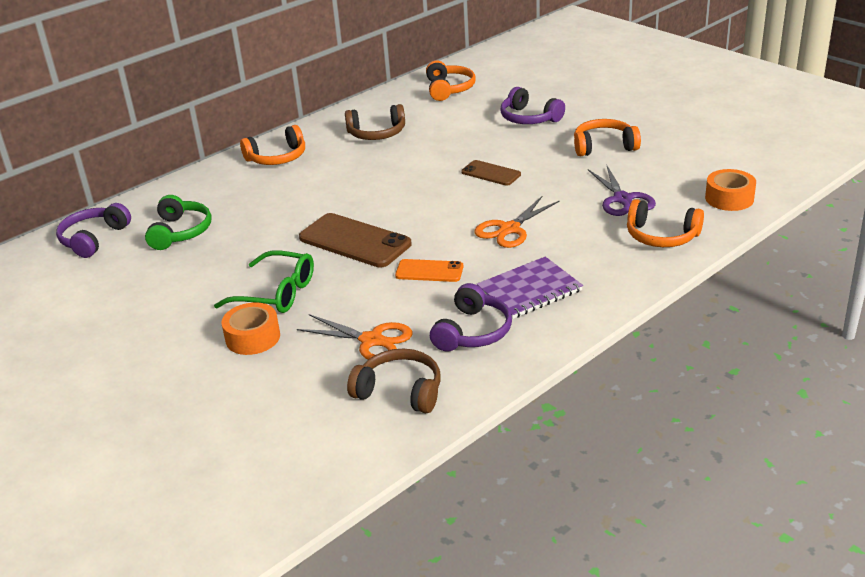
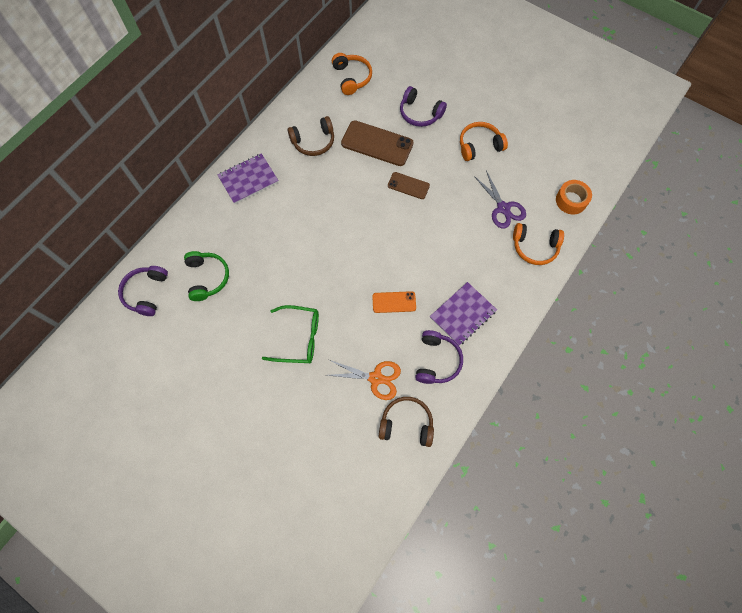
camera: 15 degrees left, 35 degrees up
(253, 337) = (298, 385): orange tape -> none
(277, 157) = (248, 179): orange headphones -> purple notebook
(355, 241) = (335, 275): brown phone -> brown phone (377, 143)
(509, 229) = (435, 250): orange scissors -> none

